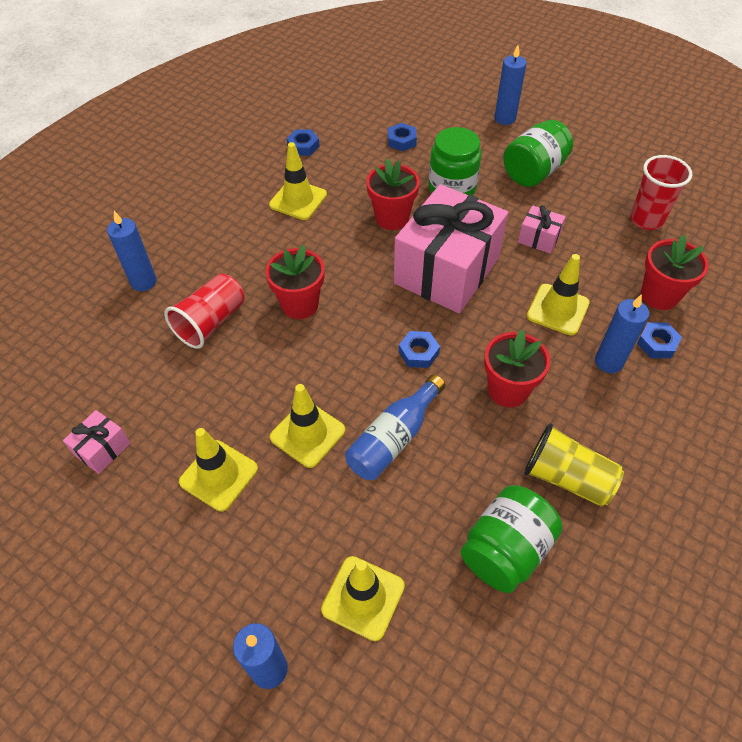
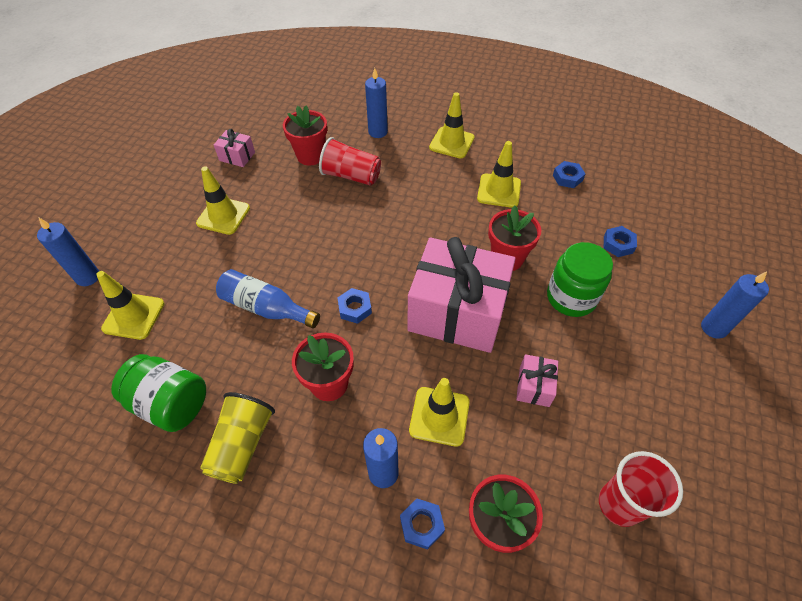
camera: 75 degrees right, 0 degrees up
(300, 304) = (383, 220): red flower pot -> red flower pot (310, 156)
(307, 434) = (263, 254): yellow traffic cone -> yellow traffic cone (451, 143)
(533, 172) = (638, 369): green jar -> none

